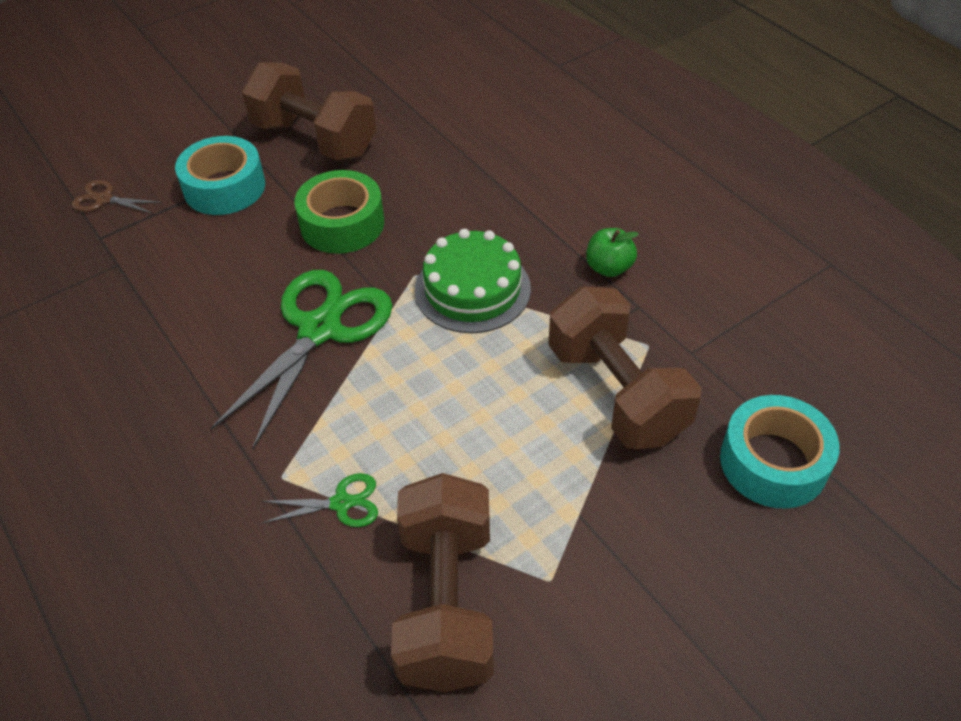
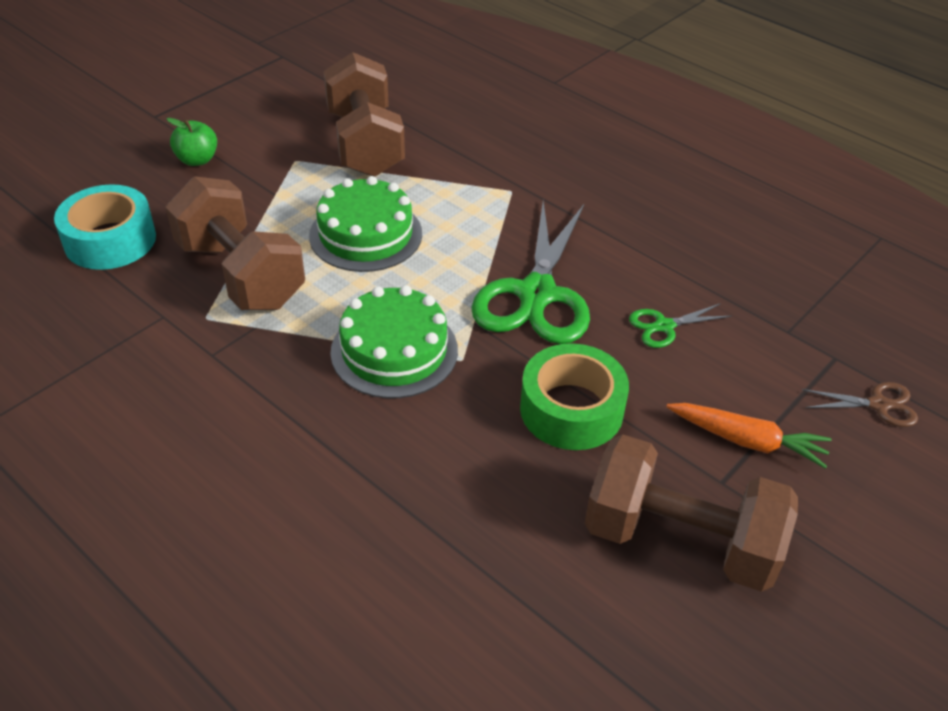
camera: 165 degrees right, 5 degrees down
(224, 187) = (747, 441): turquoise tape -> orange carrot
(341, 503) = (457, 182): green scissors -> green scissors (664, 326)
(475, 430) = (366, 234): none -> green cake
(609, 268) = (242, 394): green apple -> green apple (197, 160)

